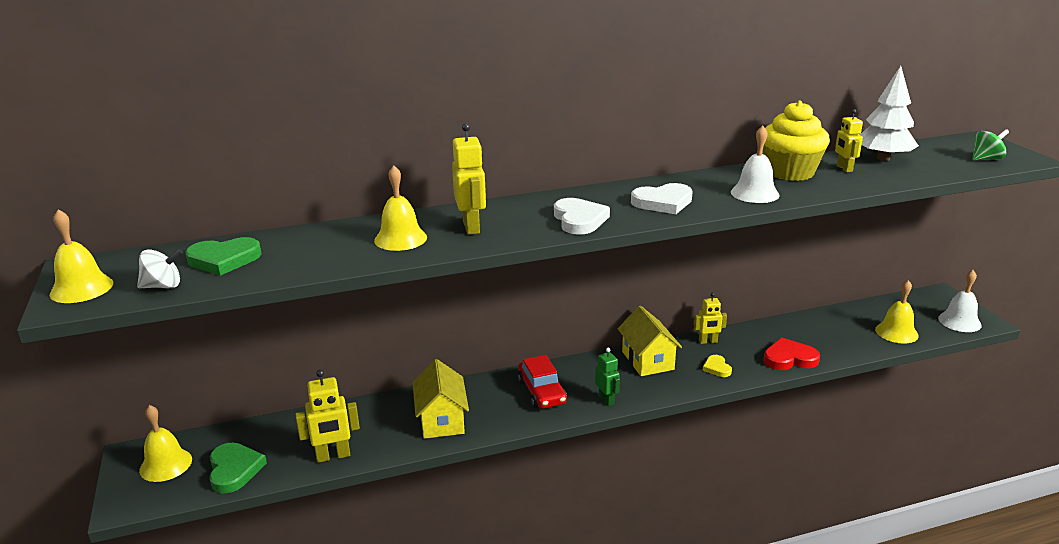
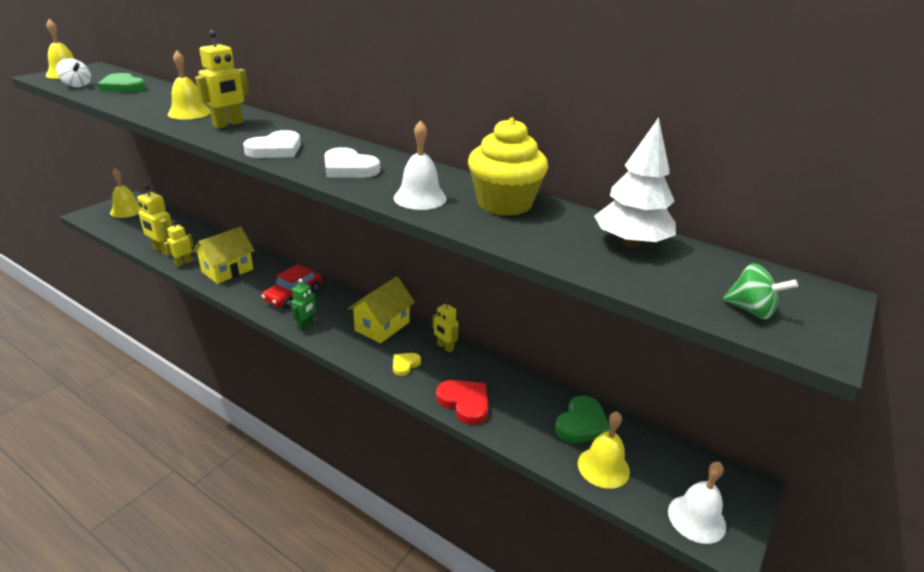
camera: 50 degrees right, 5 degrees up
(234, 470) = (132, 229): green heart -> green heart (582, 424)
(844, 168) = (559, 227): yellow robot -> yellow robot (183, 263)

